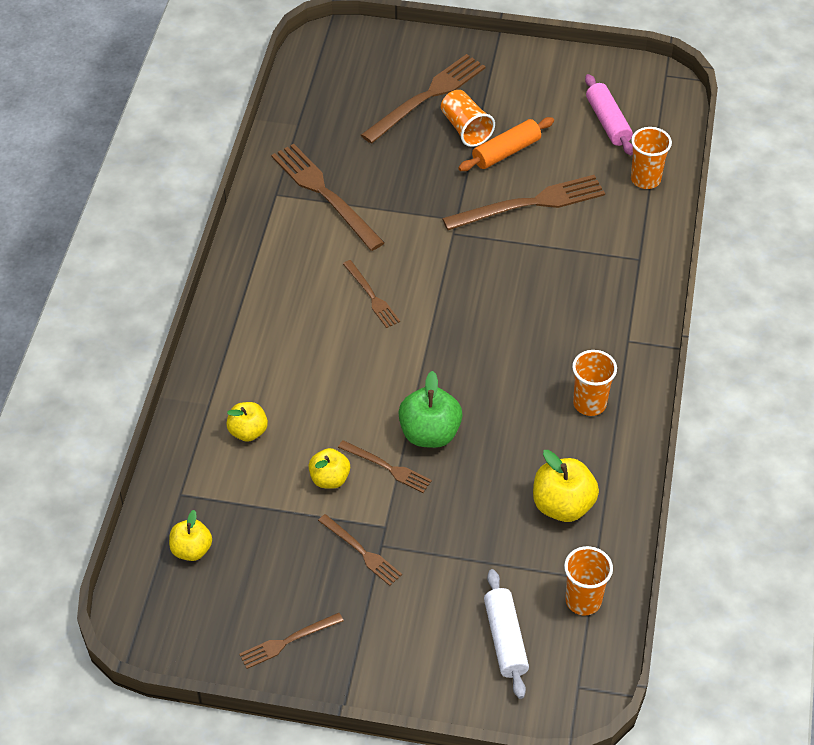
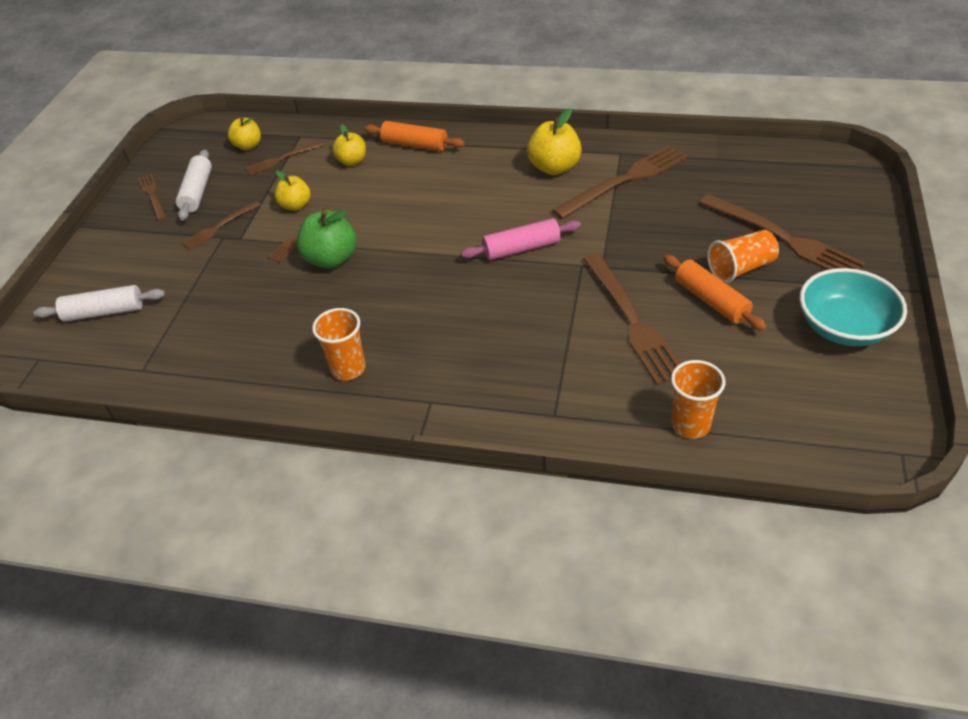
camera: 95 degrees right, 5 degrees down
(224, 372) = (415, 145): none -> orange rolling pin
(287, 590) = (197, 192): none -> white rolling pin
(371, 296) = (496, 216): brown fork -> brown fork (282, 159)
(540, 80) = (844, 327): none -> turquoise bowl
(562, 505) = (230, 348): yellow apple -> yellow apple (554, 167)
(583, 600) = (122, 362): orange cup -> none
(608, 122) = (787, 389): pink rolling pin -> pink rolling pin (521, 248)

